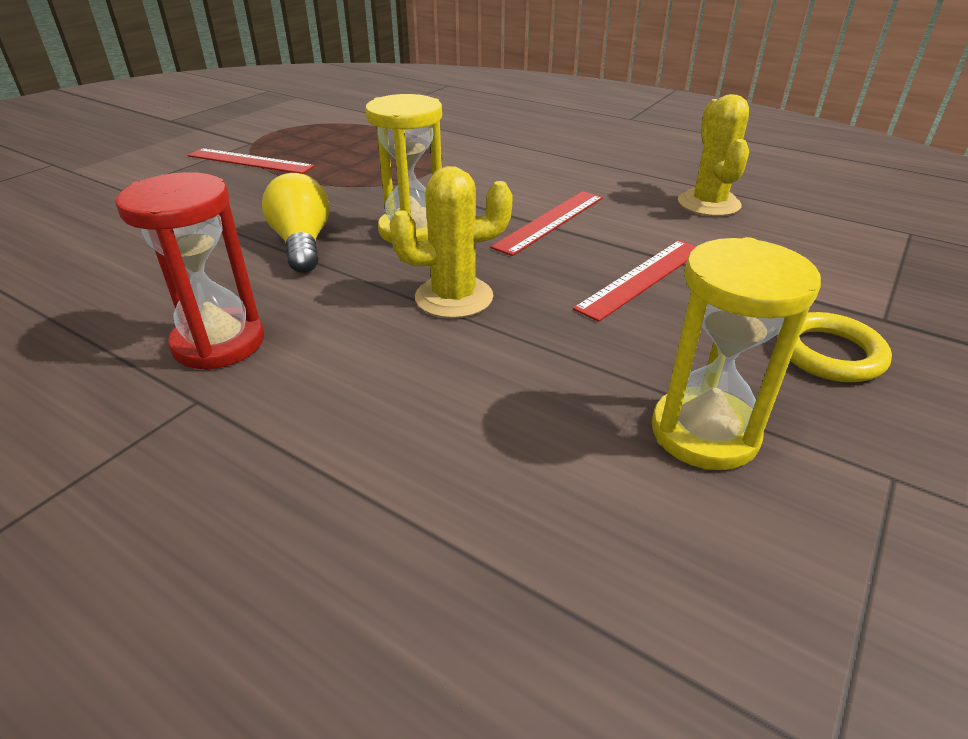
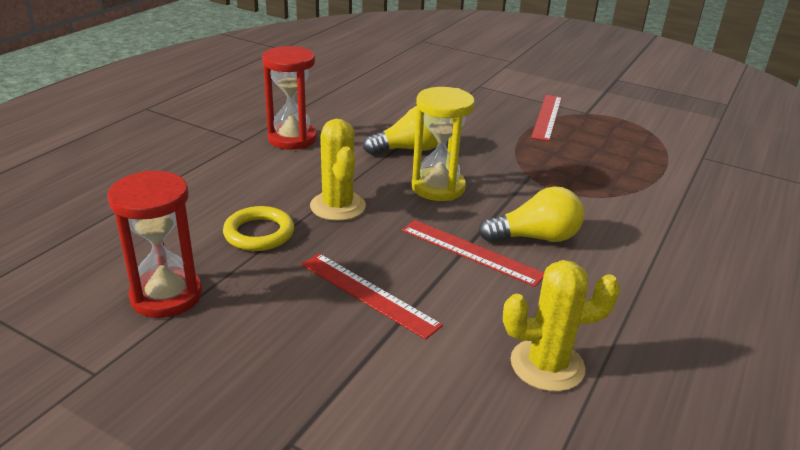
camera: 85 degrees right, 5 degrees down
(519, 191) = (535, 237): none -> yellow light bulb
(704, 433) = (166, 296): yellow hourglass -> red hourglass
(829, 353) = (239, 382): yellow ring -> yellow ring (259, 233)

